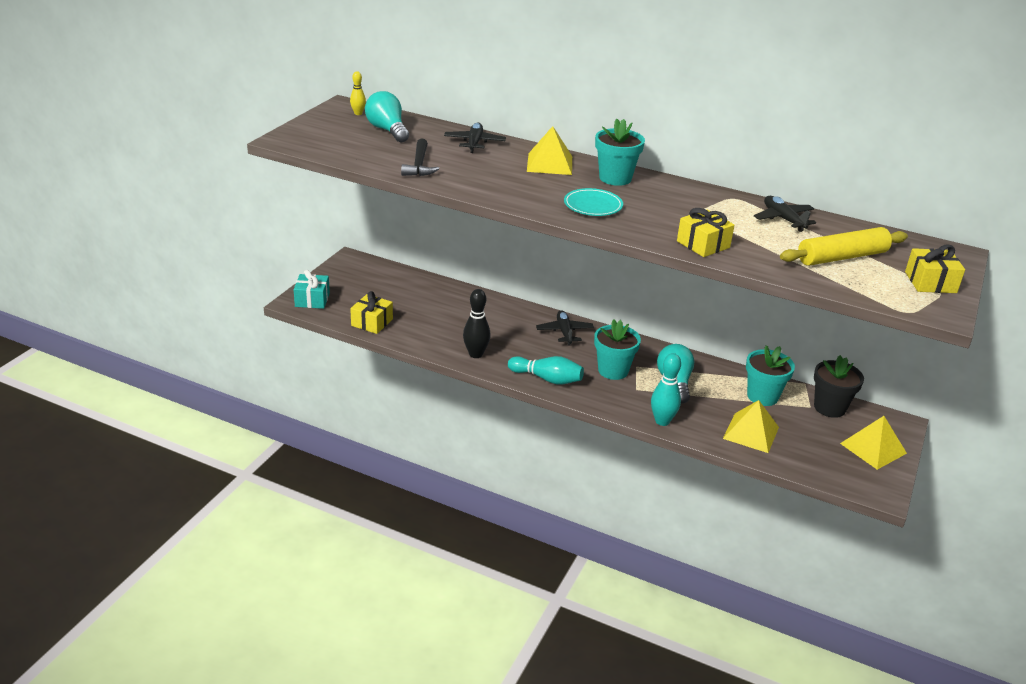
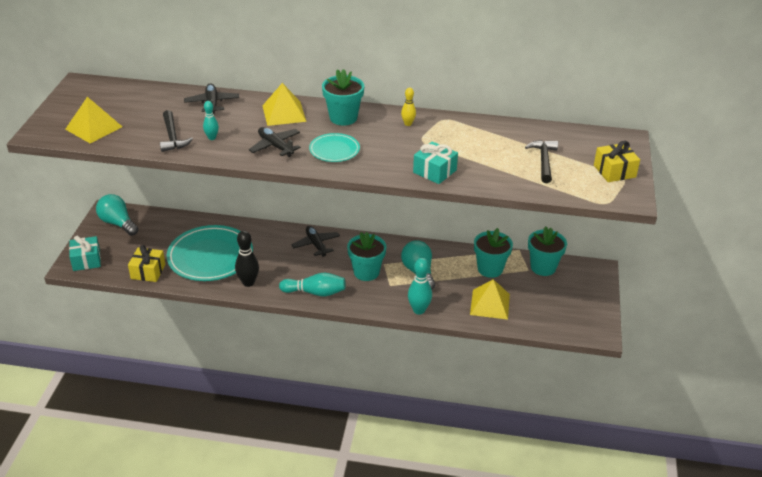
camera: 15 degrees left, 5 degrees up
(358, 113) = (96, 90): yellow bowling pin -> yellow bowling pin (408, 124)
(387, 130) = (130, 104): turquoise light bulb -> turquoise light bulb (118, 223)
(443, 321) = (210, 257): none -> turquoise plate
(461, 172) = (212, 138): none -> turquoise bowling pin
(703, 244) = (434, 171): yellow gift -> turquoise gift
(783, 219) = (489, 132): black plane -> black plane (275, 146)
(829, 407) = (543, 267): black flower pot -> turquoise flower pot
(842, 257) = (544, 161): yellow rolling pin -> black hammer
(873, 448) = (584, 296): yellow pyramid -> yellow pyramid (94, 128)

